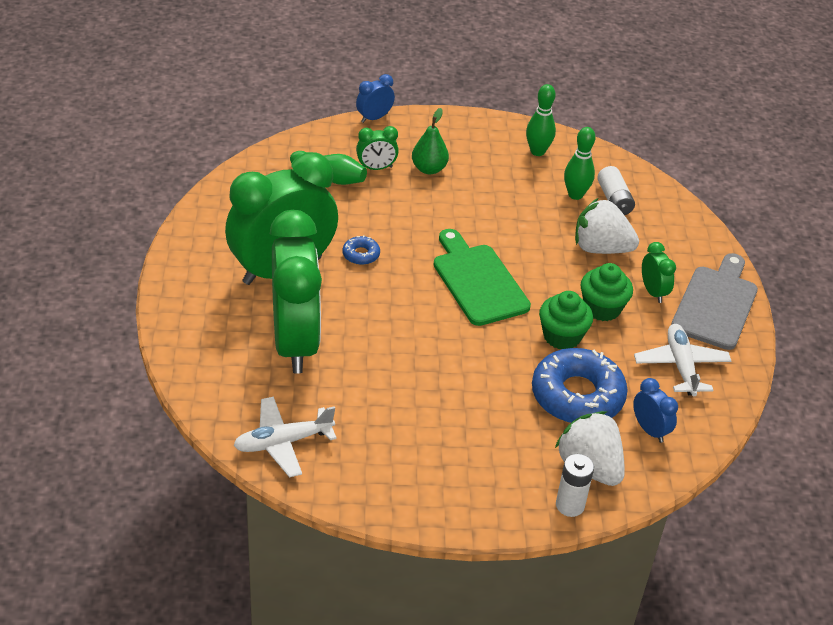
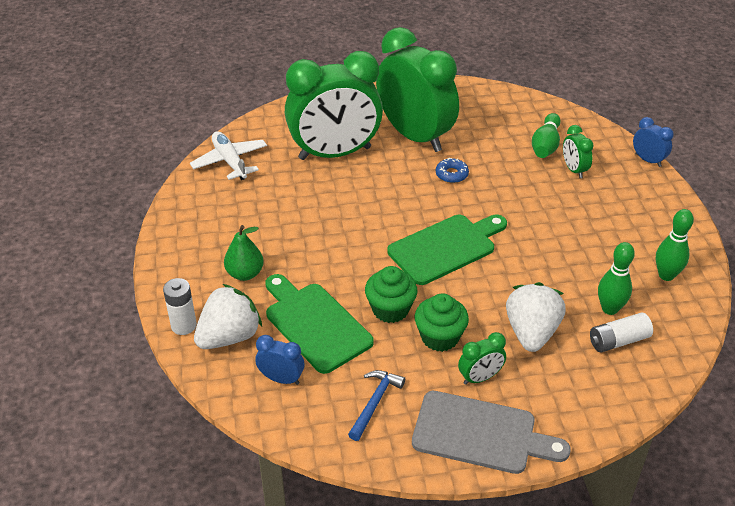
camera: 85 degrees right, 0 degrees up
(429, 169) = (591, 202): green pear -> green pear (245, 273)
(577, 396) = (315, 324): blue donut -> green cutting board
(649, 430) = (281, 379): blue clock -> blue clock turned 120 degrees counterclockwise
(681, 366) = (375, 403): white plane -> blue hammer

